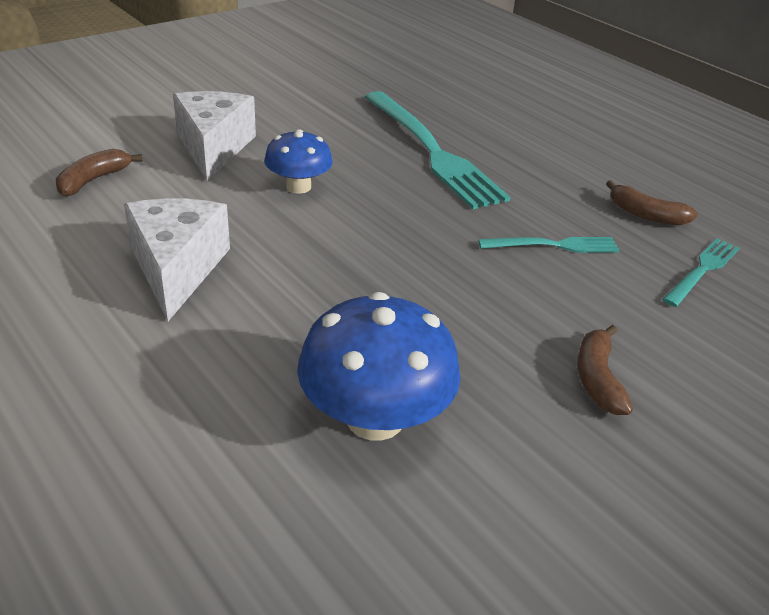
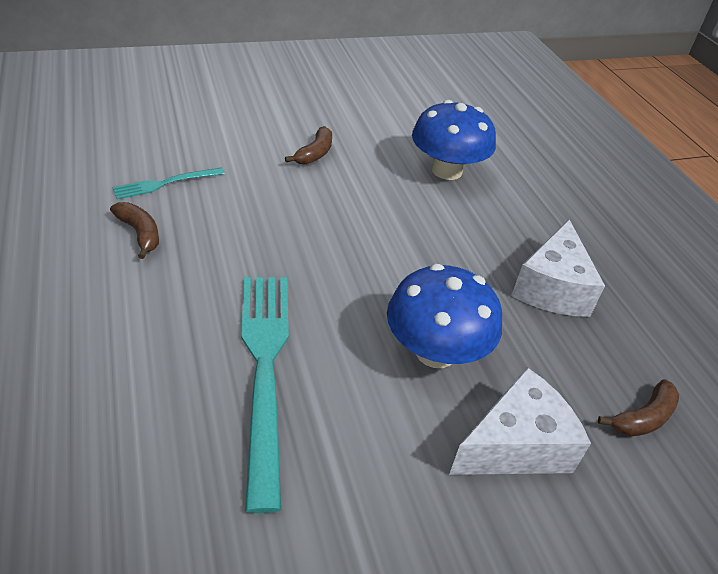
camera: 160 degrees left, 5 degrees up
(214, 147) = (516, 445): white cheese -> white cheese turned 135 degrees counterclockwise
(298, 186) = (435, 351): blue mushroom -> blue mushroom, size x1.62
(554, 245) = (252, 229): turquoise fork -> none

